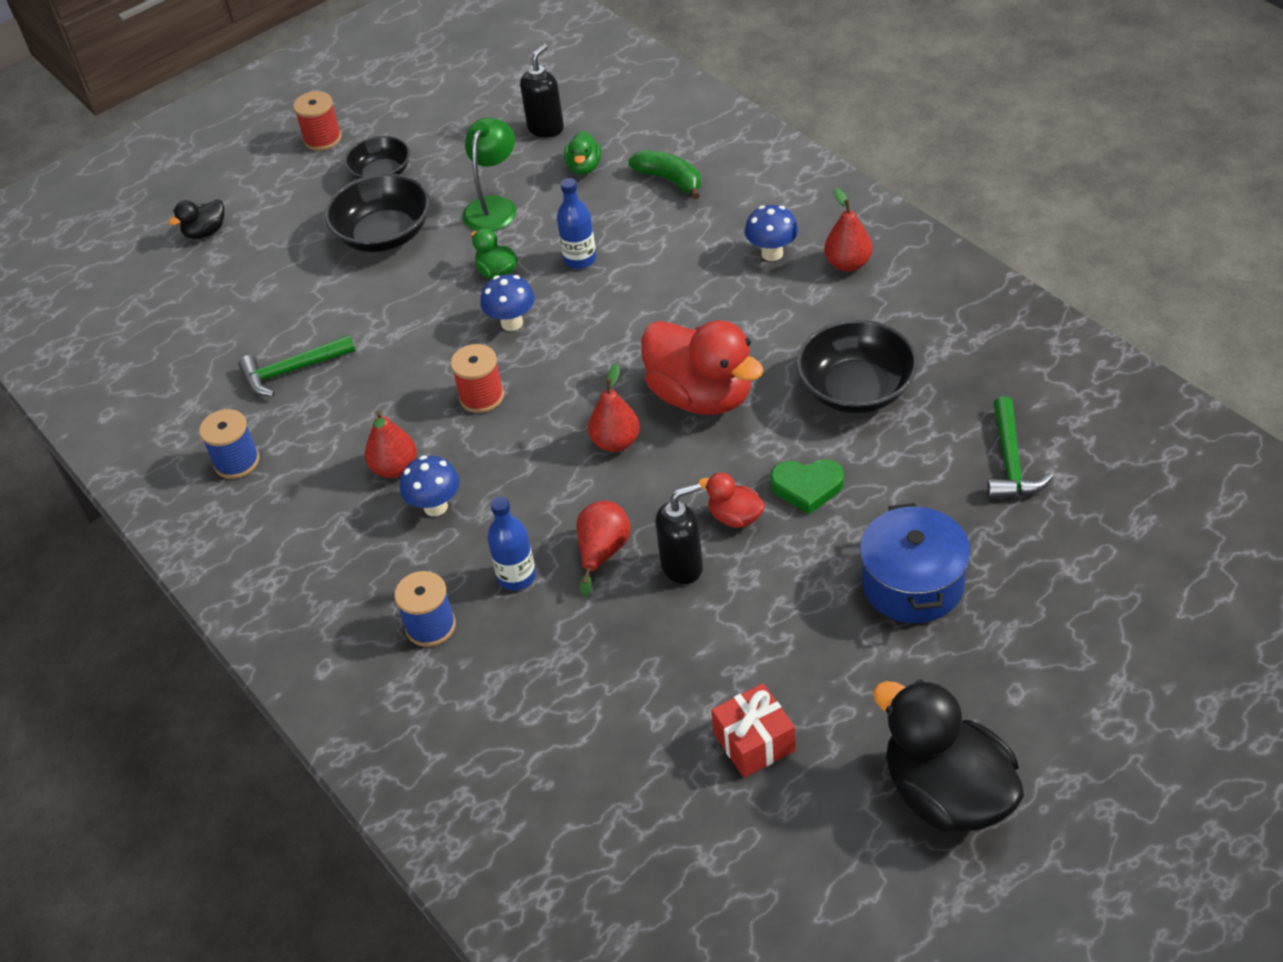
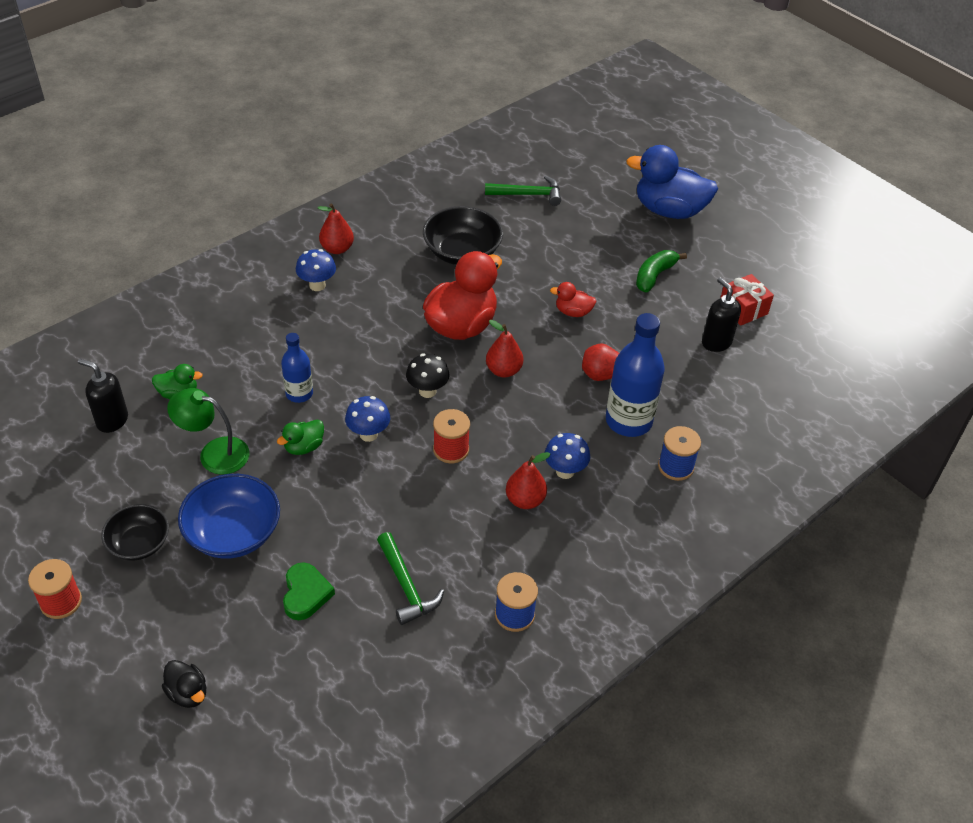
camera: 100 degrees left, 0 degrees up
(384, 235) = (233, 533): black bowl -> blue bowl
(516, 576) = (628, 421): blue bottle -> blue bottle, size x1.73
(580, 370) = (427, 391): none -> black mushroom
(670, 180) = (213, 339): green banana -> green banana (654, 276)
(682, 566) = (615, 337): black soap dispenser -> black soap dispenser (716, 342)
(735, 517) = (573, 312): red duck -> red duck turned 75 degrees clockwise
(807, 487) = (547, 278): green heart -> green heart (306, 594)
(912, 584) = (623, 240): blue pot -> none
(947, 793) = (762, 238): black duck -> none
(1004, 653) = (669, 210): none -> blue duck

